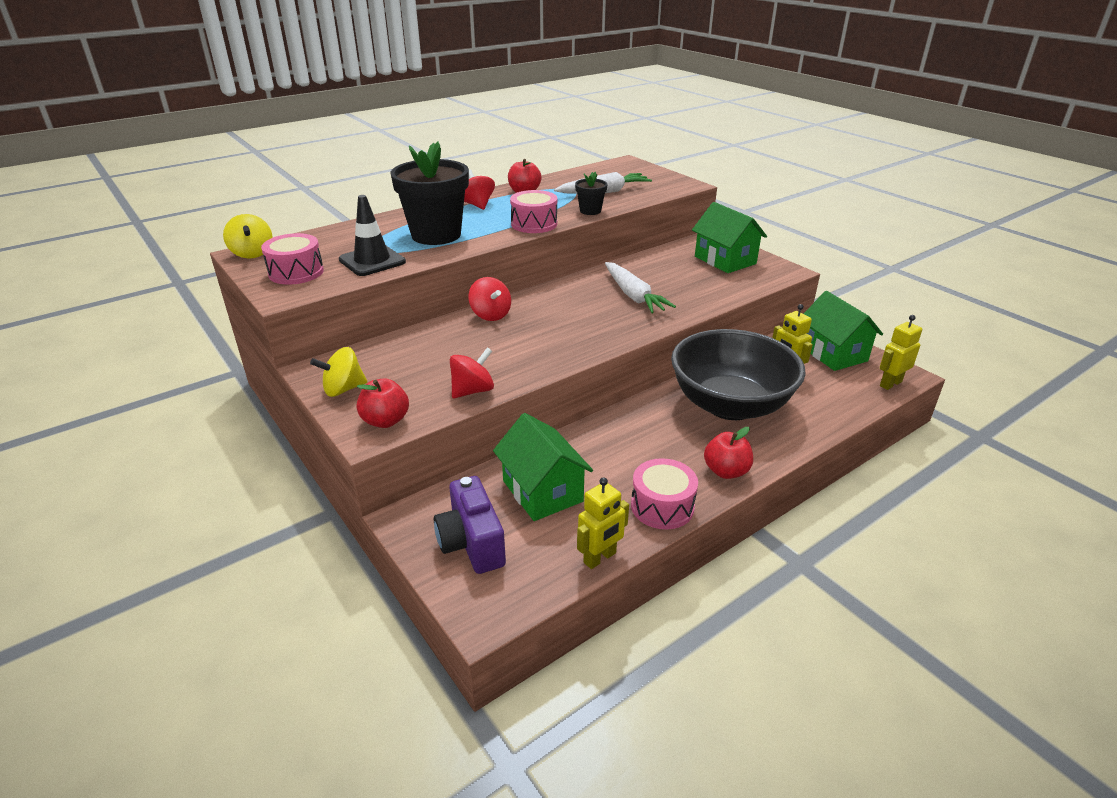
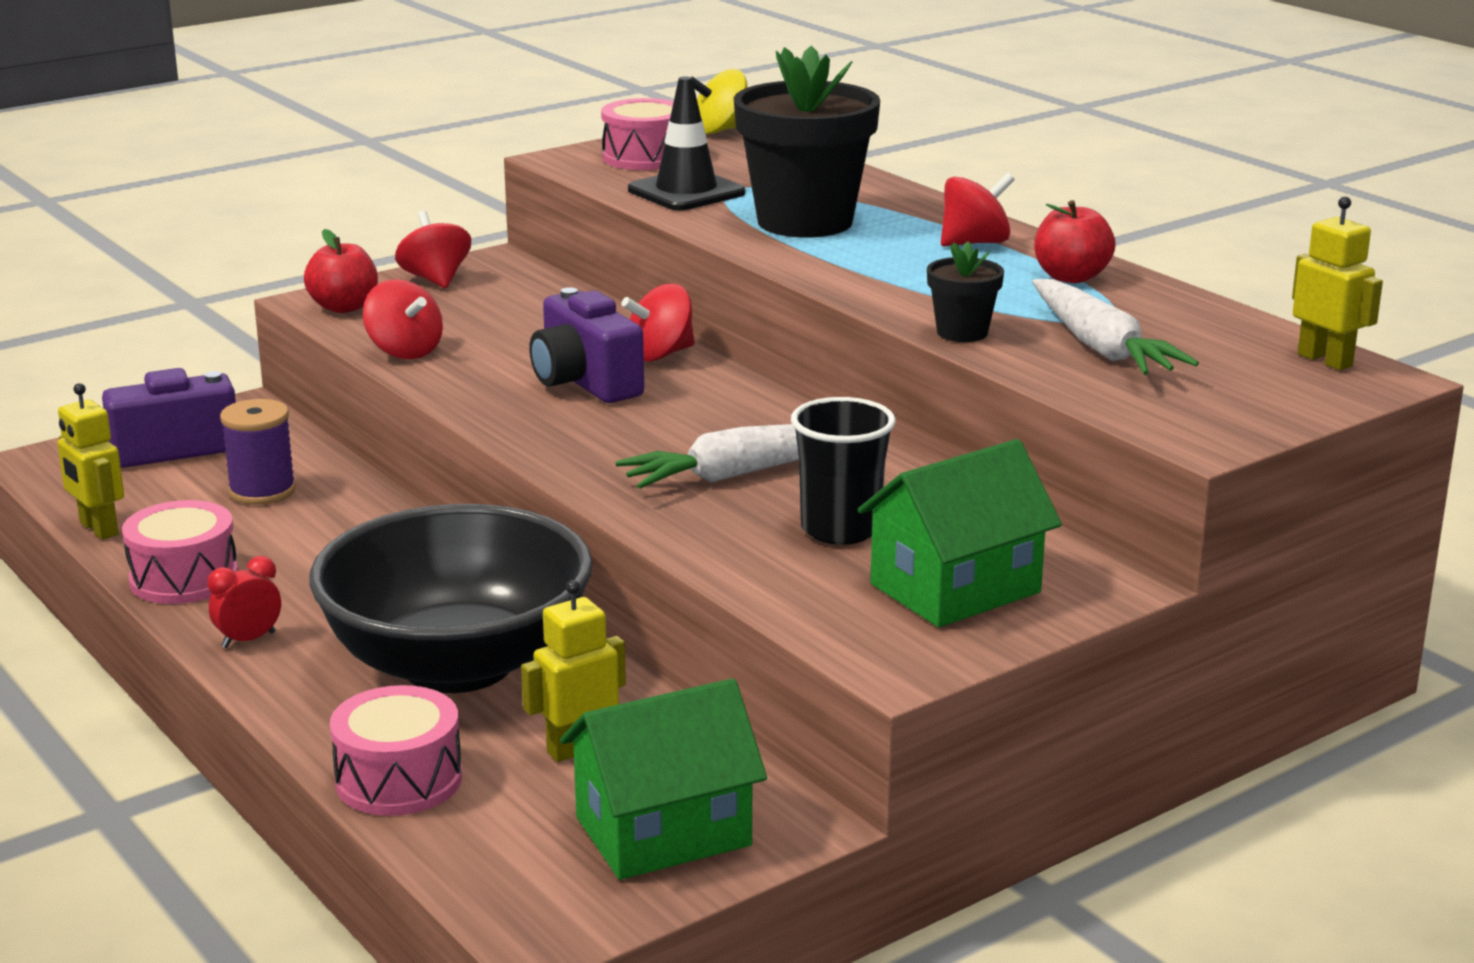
camera: 90 degrees right, 10 degrees down
(343, 389) = (435, 279): yellow spinning top -> red spinning top
(527, 333) = (585, 383): none -> purple camera
(534, 224) = (872, 287): pink drum -> pink drum (399, 780)
(542, 491) = (262, 491): green house -> purple spool
(683, 277) = (840, 529): none -> black cup
(726, 471) = (248, 640): red apple -> red clock
(890, 384) = (504, 892): yellow robot -> yellow robot (1325, 360)

